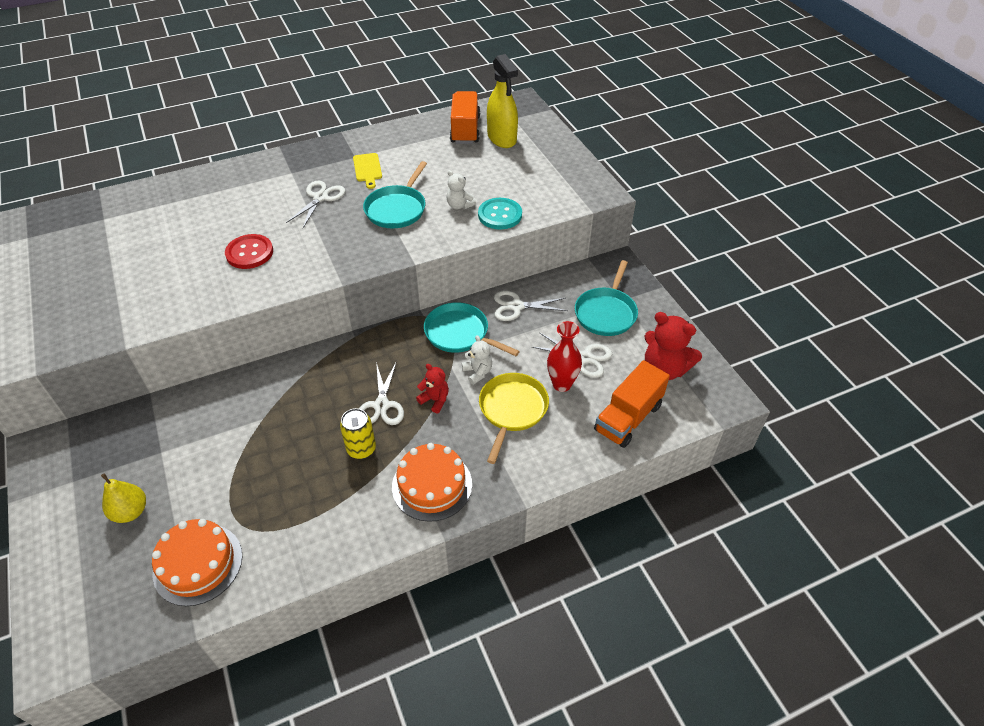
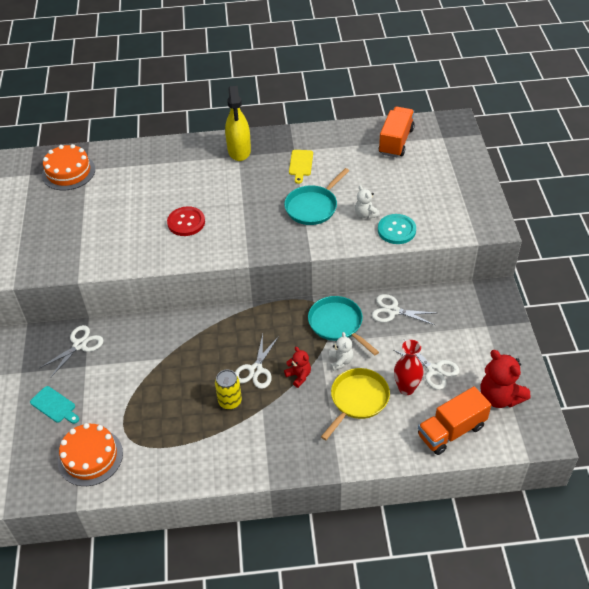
camera: 20 degrees right, 0 degrees up
(131, 512) = (54, 406): yellow pear -> turquoise cutting board
(320, 197) = (254, 184): white scissors -> white scissors (80, 345)
(432, 485) = (274, 444): orange cake -> orange cake (68, 172)
(502, 138) = (425, 156): yellow spray bottle -> yellow spray bottle (239, 151)
(606, 313) = (468, 334): turquoise pan -> none

